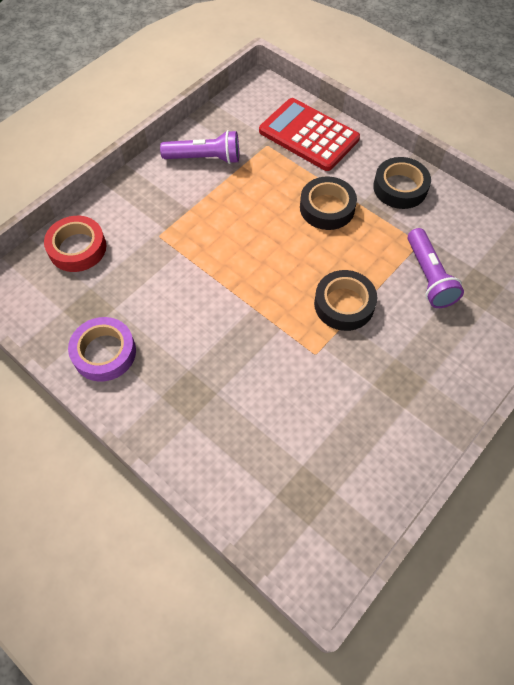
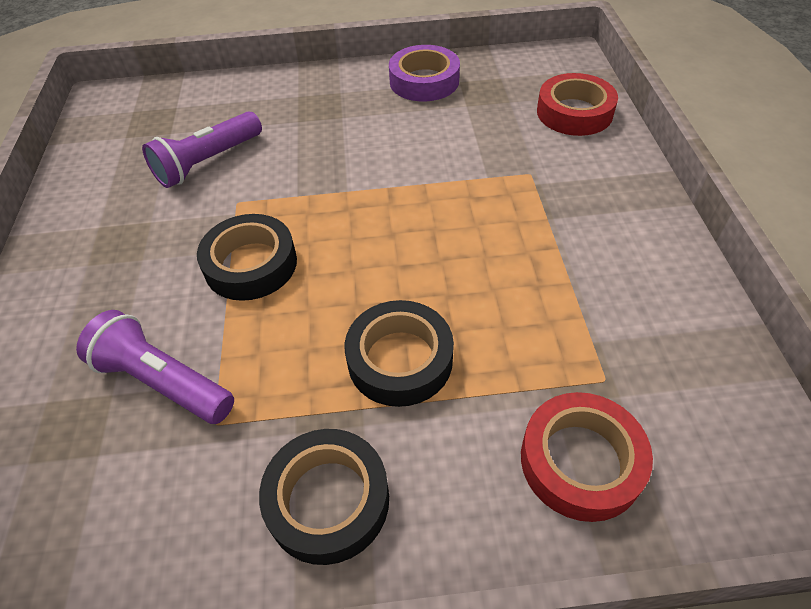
camera: 135 degrees right, 10 degrees down
(204, 158) = (637, 285): purple flashlight -> purple flashlight (208, 162)
(308, 135) = (580, 461): red calculator -> red tape

